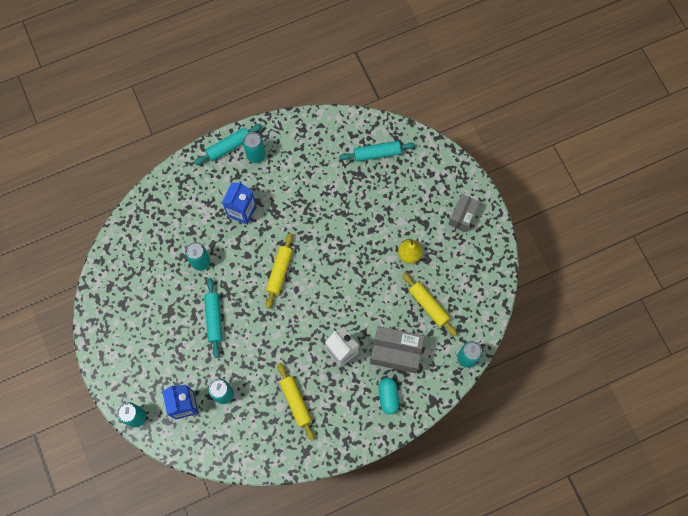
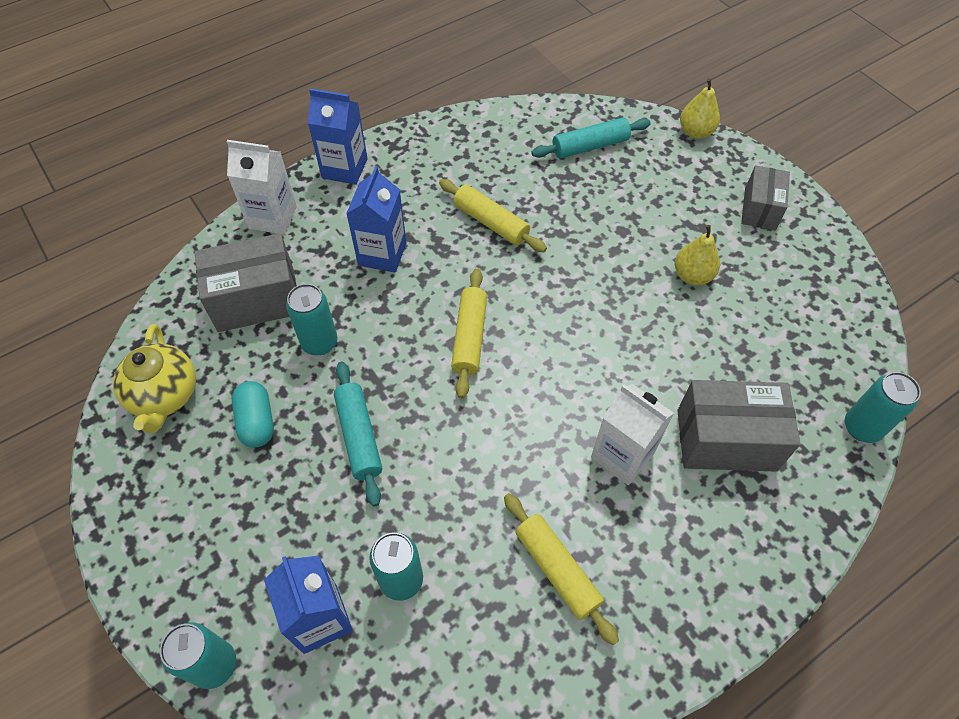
camera: 10 degrees left, 15 degrees down
(120, 280) = (165, 396): none -> yellow teapot
(170, 229) = (256, 300): none -> grey box
(184, 175) = (272, 217): none -> white carton
(229, 146) = (344, 168): turquoise rolling pin -> blue carton
(256, 155) = (392, 174): turquoise can -> none
(388, 397) = (741, 526): turquoise capsule -> turquoise capsule (257, 421)
(428, 305) = (756, 350): yellow rolling pin -> yellow rolling pin (491, 222)
(443, 153) = (695, 132): none -> yellow pear

